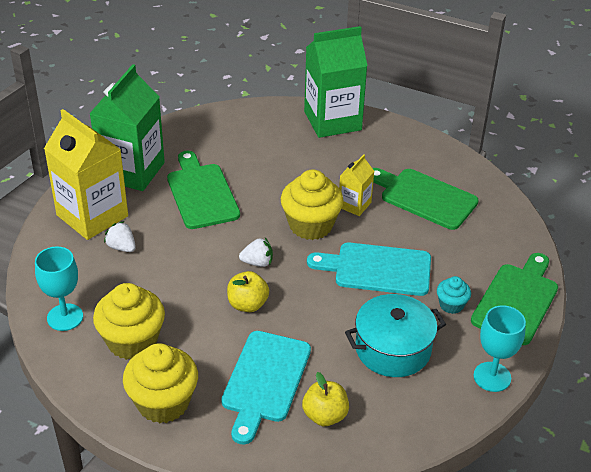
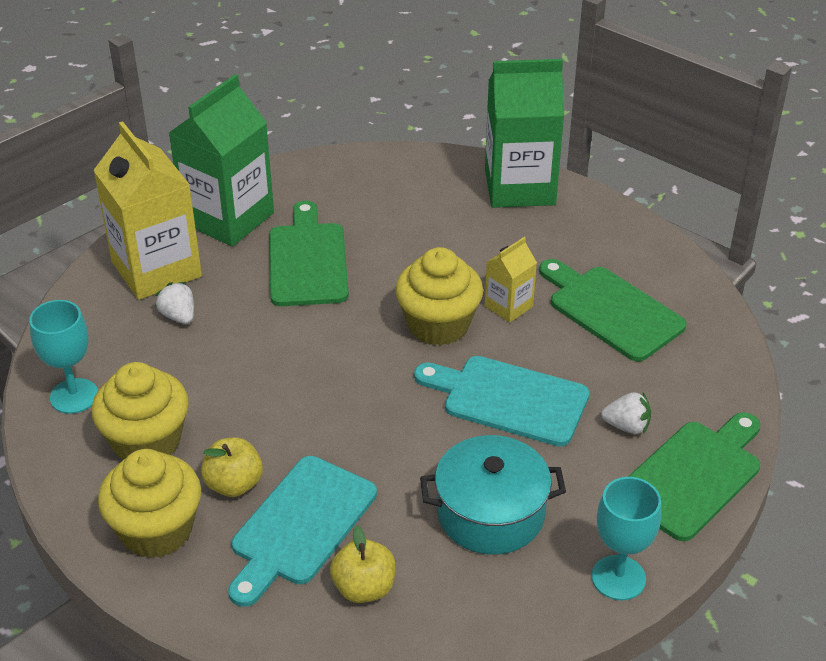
camera: 15 degrees right, 0 degrees up
(247, 304) = (314, 418): yellow apple -> yellow apple (234, 484)
(257, 262) = (348, 364): white strawberry -> white strawberry (627, 426)
(451, 305) = (596, 466): turquoise cupcake -> none

